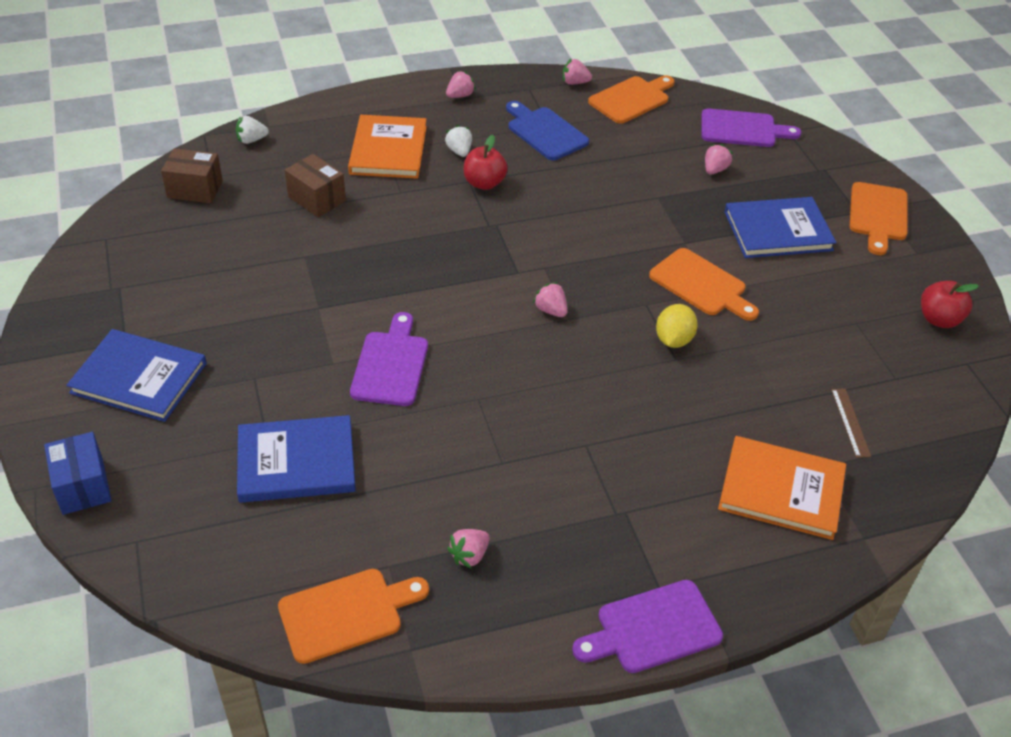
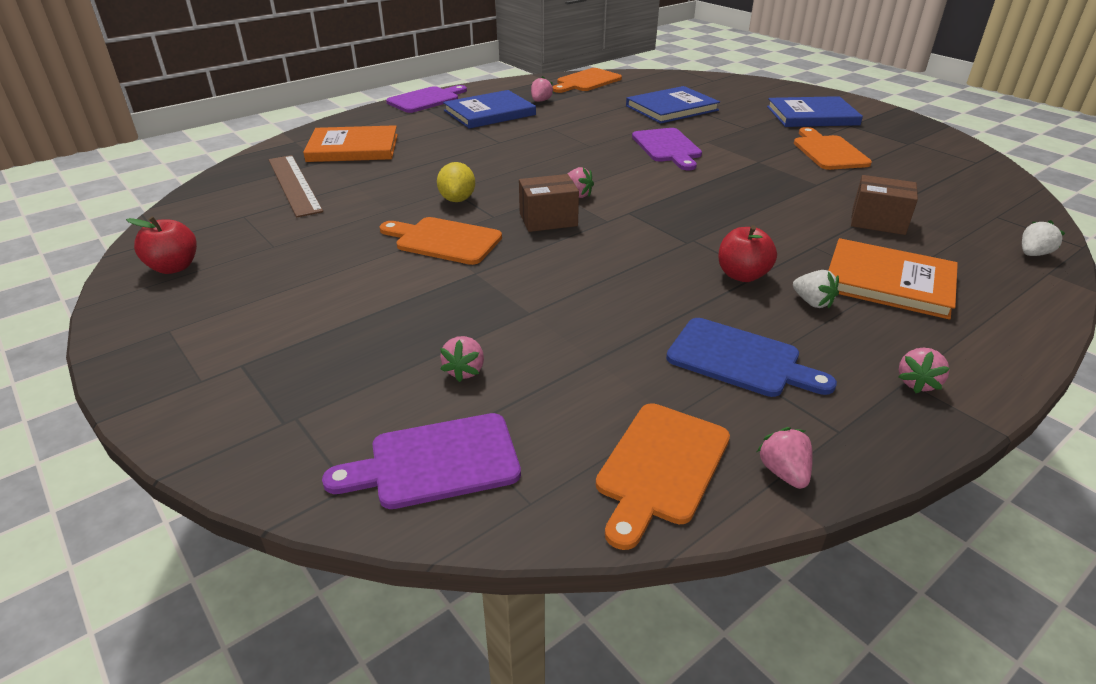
camera: 160 degrees right, 10 degrees down
(83, 486) = (767, 86): blue box -> none
(195, 189) = (988, 203): brown box -> brown box (548, 220)
(388, 150) = (888, 282): orange book -> orange book turned 45 degrees counterclockwise
(575, 82) = (783, 472): pink strawberry -> pink strawberry turned 90 degrees counterclockwise
(778, 231) = (362, 311): blue book -> blue book (489, 113)
(850, 422) = (294, 184): brown ruler -> brown ruler, size x1.93
(878, 215) = (210, 367): orange cutting board -> orange cutting board (828, 151)

